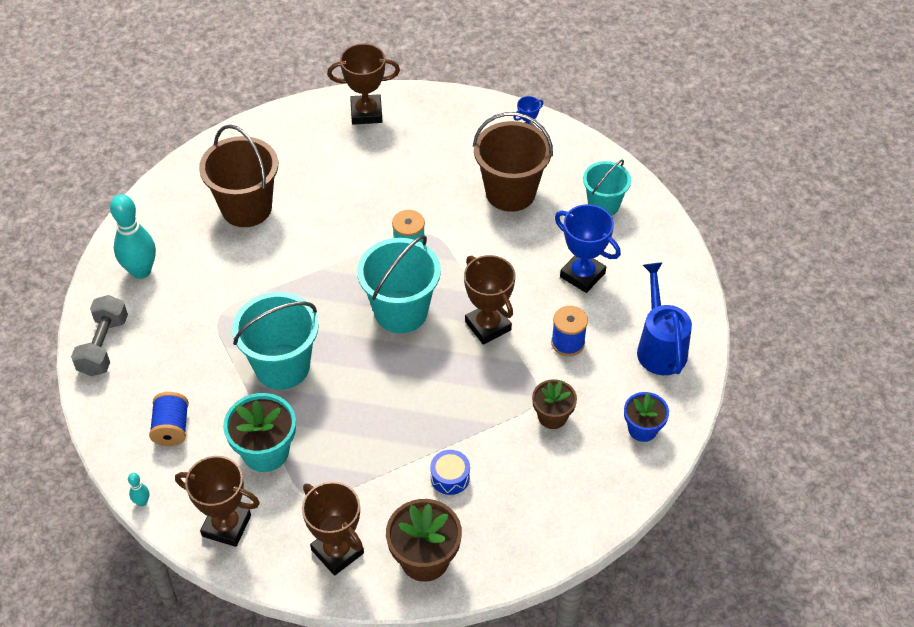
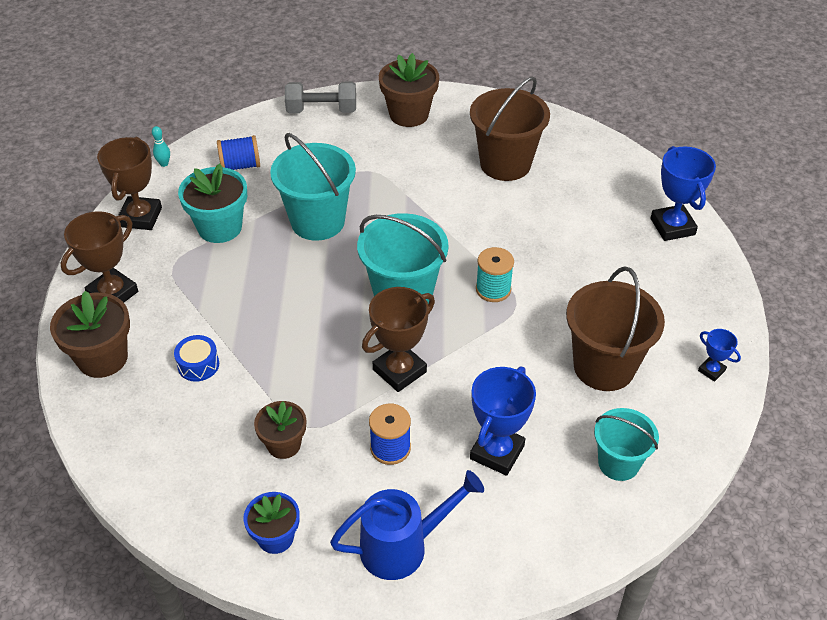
camera: 80 degrees right, 5 degrees down
(141, 271) = (409, 114): turquoise bowling pin -> brown flower pot
(366, 113) = (672, 227): brown trophy -> blue trophy

